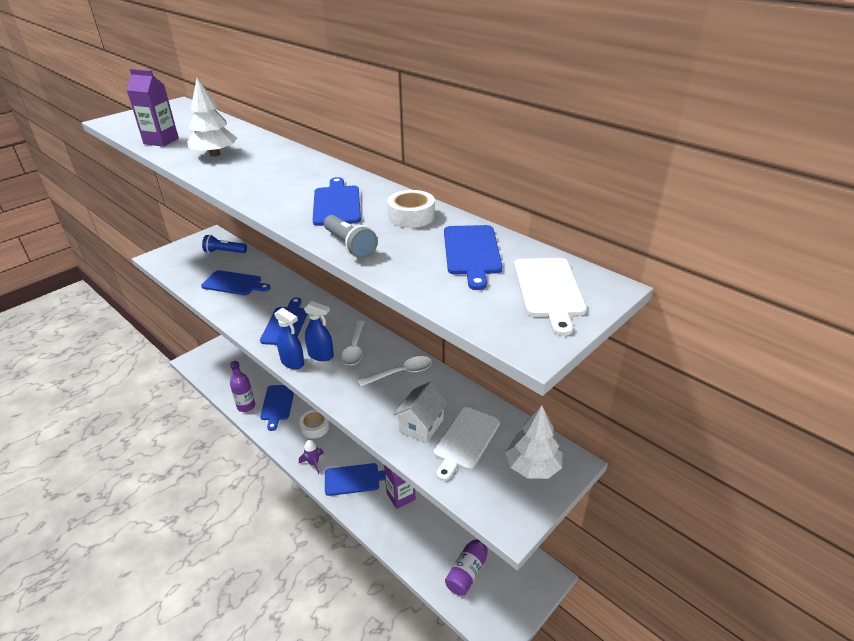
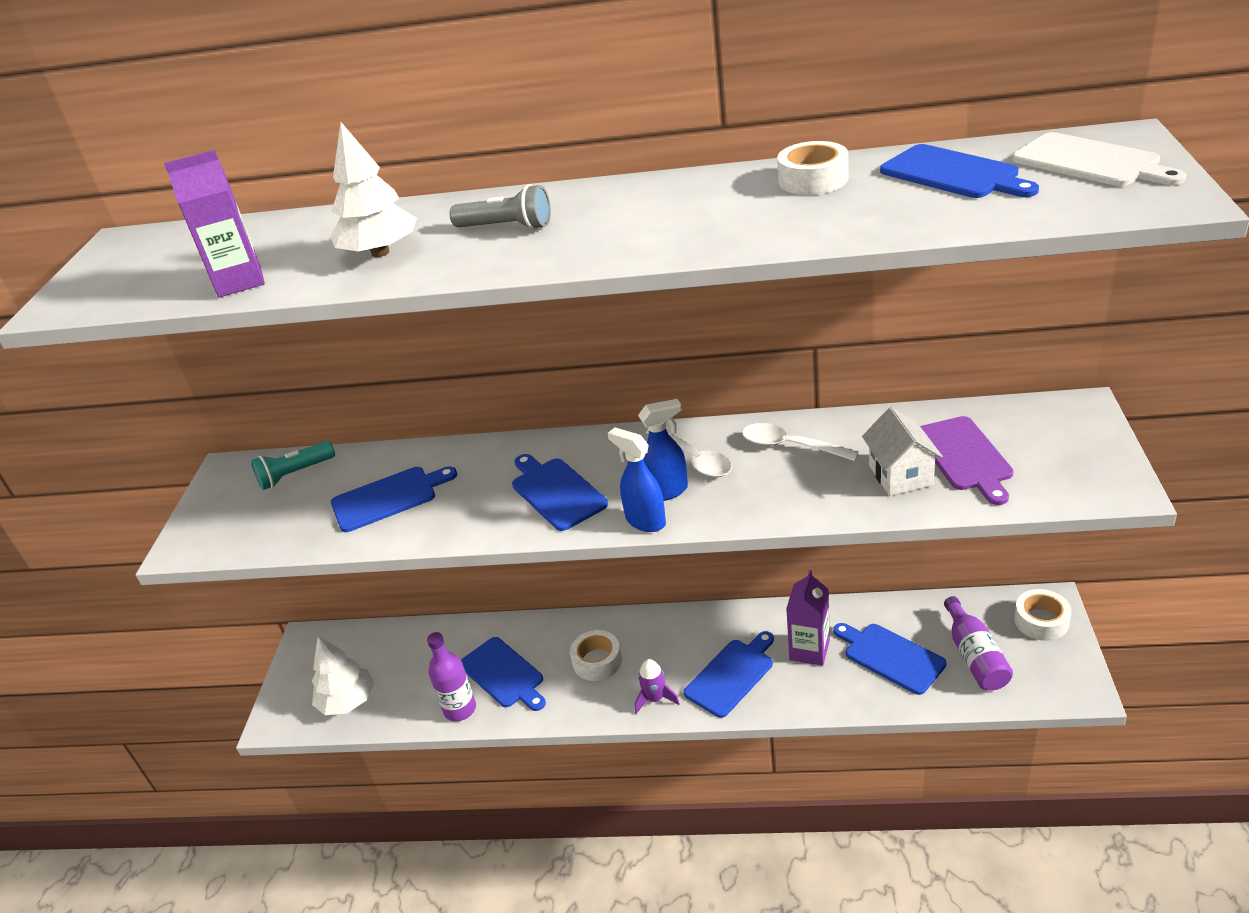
camera: 35 degrees left, 0 degrees up
(224, 252) = (295, 474): blue flashlight -> turquoise flashlight
(293, 363) = (645, 521): blue spray bottle -> blue spray bottle turned 135 degrees counterclockwise
(337, 204) = (700, 212): blue cutting board -> blue cutting board (890, 656)
(350, 246) = (821, 233): grey flashlight -> grey flashlight (507, 227)
(401, 373) = (791, 446): white spoon -> white spoon turned 90 degrees counterclockwise
(465, 440) = (964, 457): white cutting board -> purple cutting board
(529, 580) = (1041, 621): none -> white tape
(533, 466) = (1058, 433): white tree -> white tree (347, 701)

